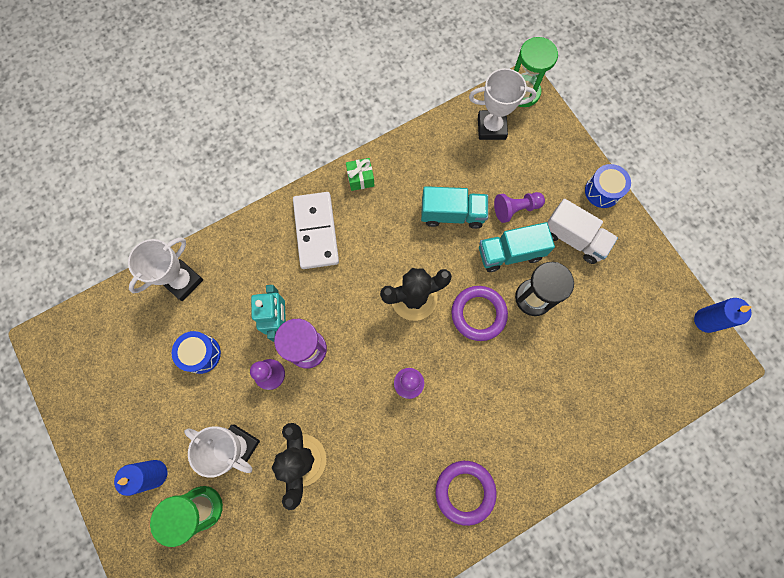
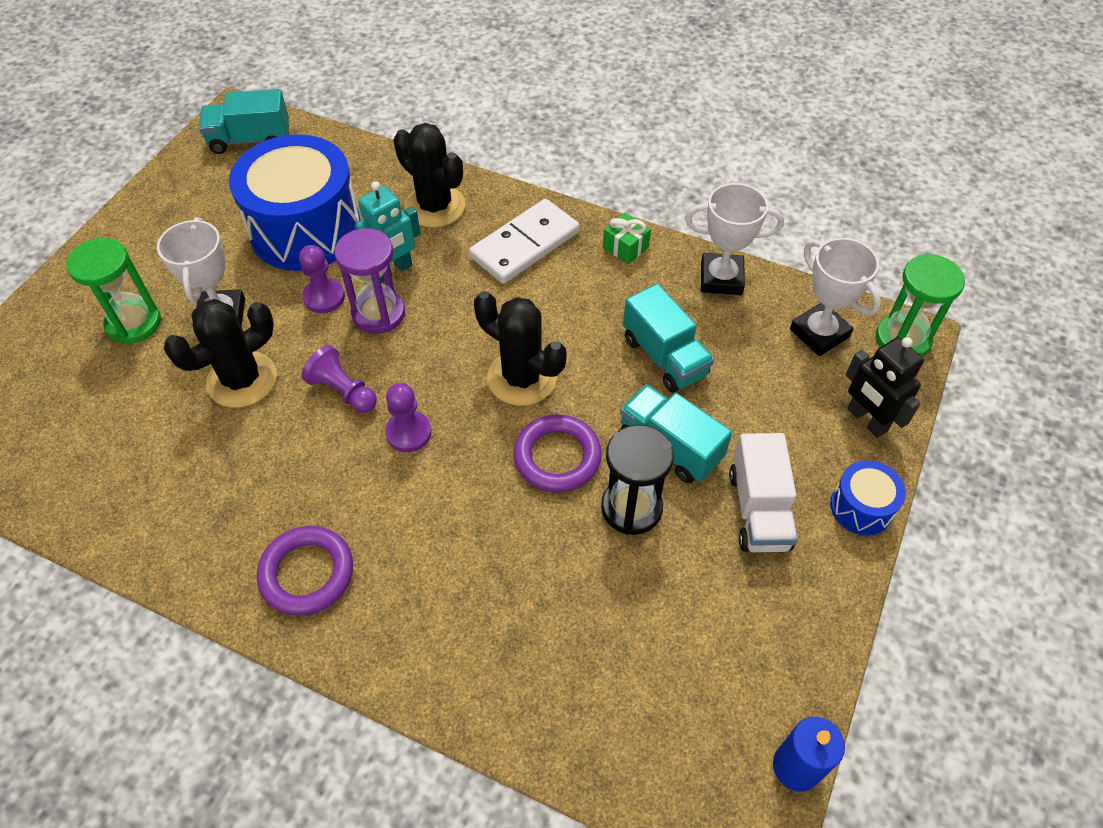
camera: 55 degrees right, 20 degrees down
(82, 345) = (250, 140): none -> turquoise truck
(154, 473) = (148, 265): blue candle -> none
(183, 281) = (375, 172): white trophy -> white trophy (721, 278)
(201, 354) = (305, 229): blue drum -> blue drum, size x2.21
(243, 263) = (435, 206): none -> black cactus
(515, 209) = (736, 419): purple pawn -> purple pawn (343, 391)
(557, 149) = (866, 420): none -> black robot

